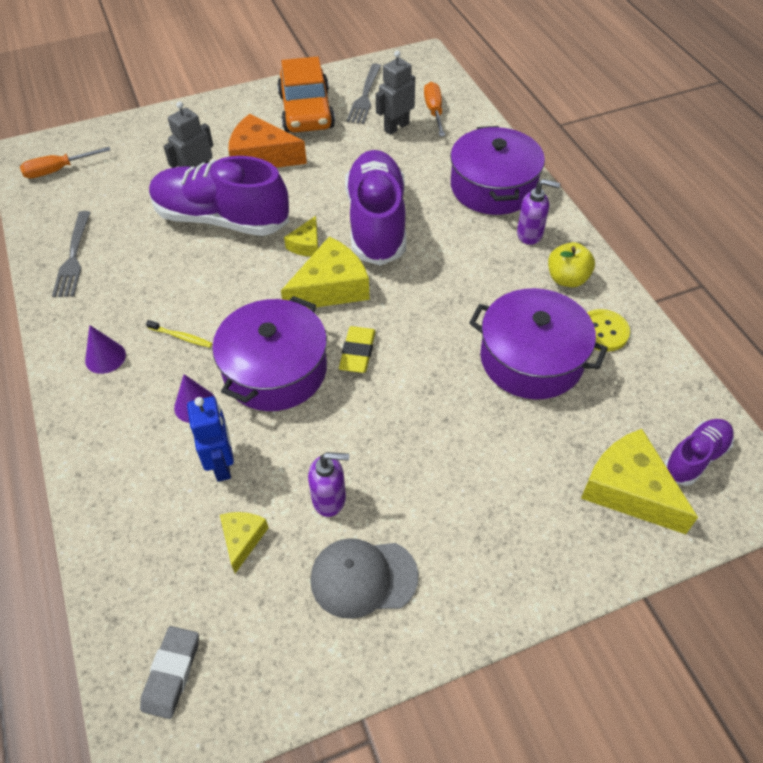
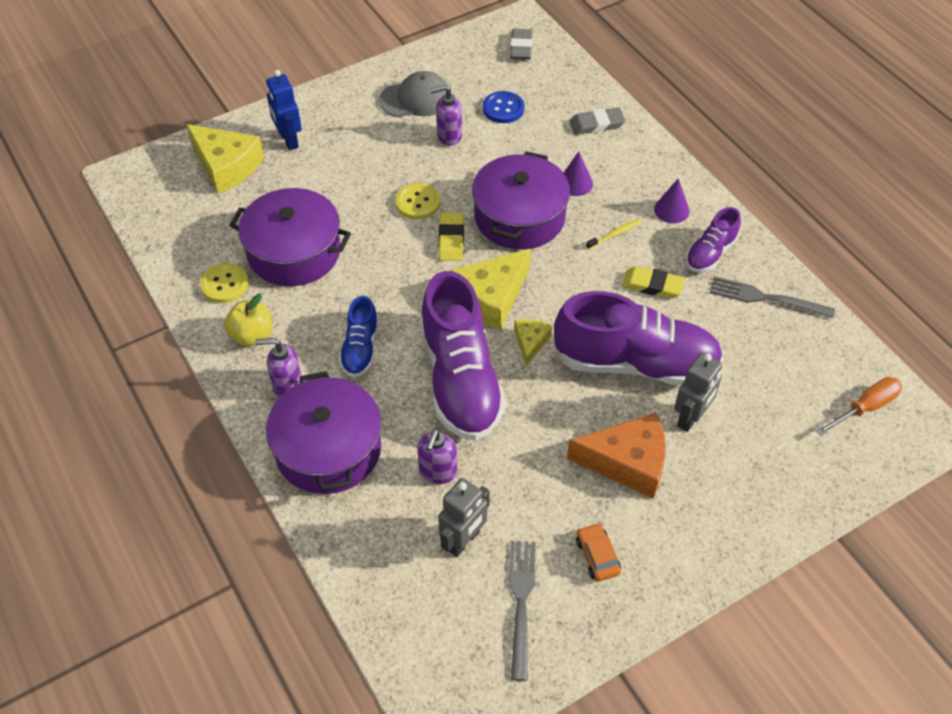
camera: 170 degrees right, 0 degrees up
(73, 257) = (765, 298): grey fork -> grey fork turned 60 degrees counterclockwise
(128, 492) = (596, 124): none -> grey eraser
(171, 281) = (652, 285): none -> yellow eraser
(181, 337) = (614, 234): yellow toothbrush -> yellow toothbrush turned 135 degrees clockwise
(222, 464) = (536, 147): blue robot -> blue robot (289, 140)
(242, 539) = (503, 108): yellow cheese -> blue button
(306, 111) = (597, 556): orange car -> orange car, size x0.43
(387, 403) = (417, 202): none -> yellow button
(408, 165) = (438, 472): none -> purple soap dispenser
(434, 111) = (414, 582): orange screwdriver -> none
(463, 256) = (360, 349): none -> blue shoe
(695, 458) = (169, 192): purple shoe -> purple shoe (710, 253)

